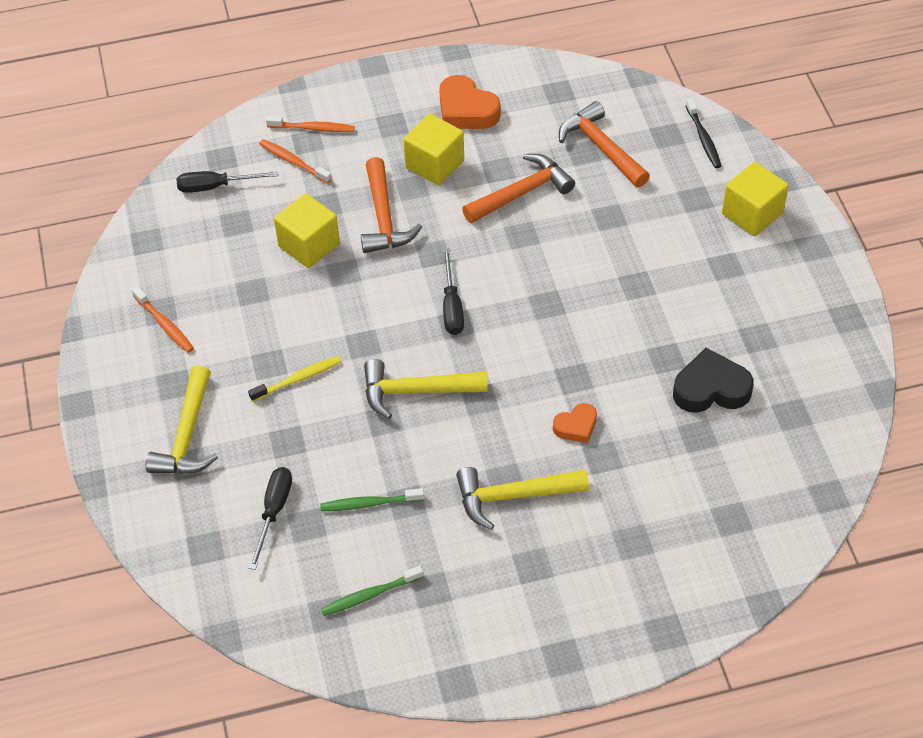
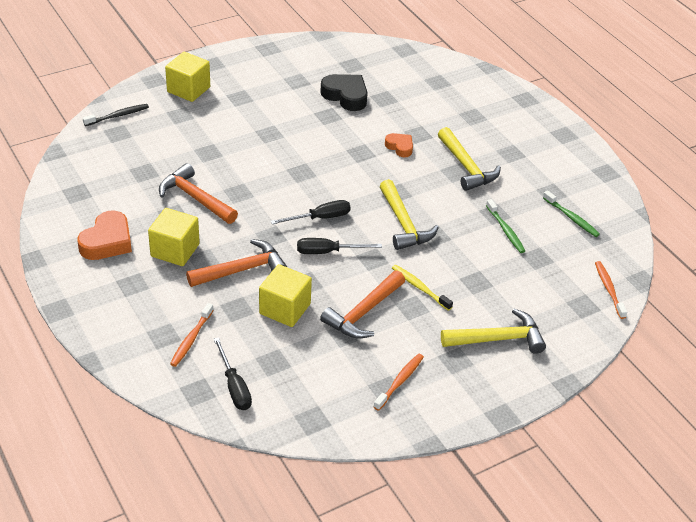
camera: 110 degrees left, 10 degrees down
(274, 512) = (537, 276): black screwdriver -> black screwdriver (328, 252)
(313, 128) = (146, 334): orange toothbrush -> orange toothbrush (609, 289)
(601, 148) = (137, 163): orange hammer -> orange hammer (363, 313)
(711, 388) = (346, 96): black heart -> black heart turned 150 degrees clockwise

